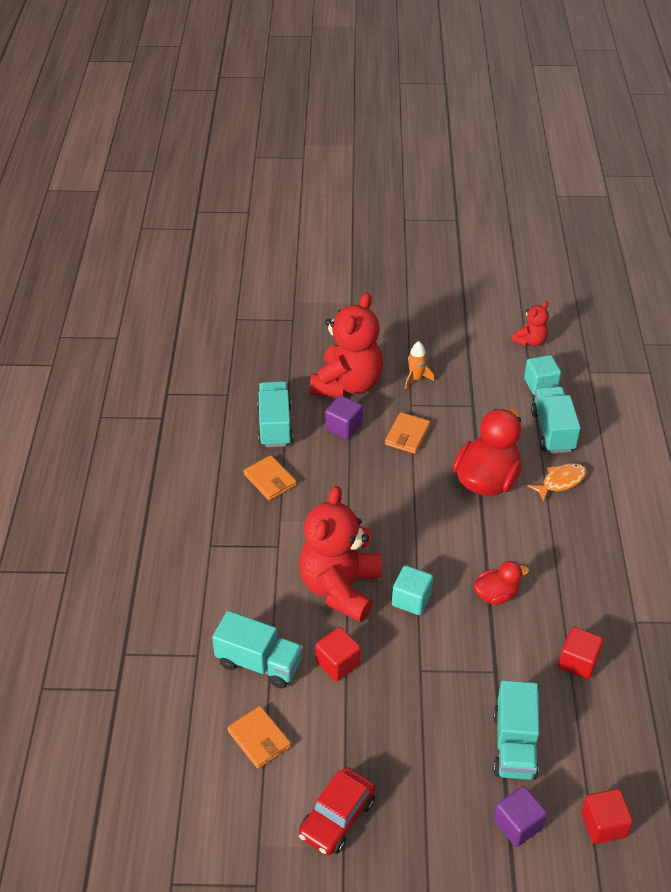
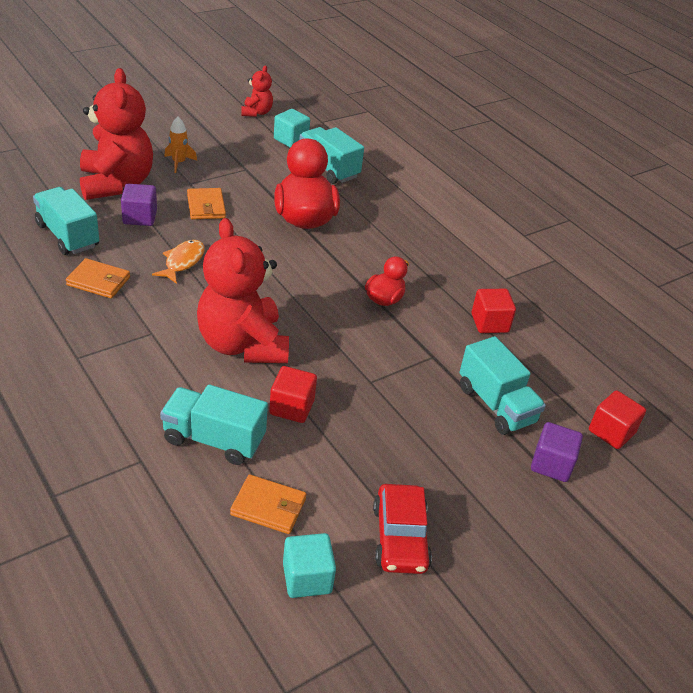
camera: 40 degrees left, 5 degrees down
(259, 663) = (214, 440): turquoise truck -> turquoise truck turned 150 degrees counterclockwise
(411, 599) = (316, 330): turquoise cube -> turquoise cube (307, 578)
(560, 482) = (365, 201): orange fish -> orange fish (182, 262)

